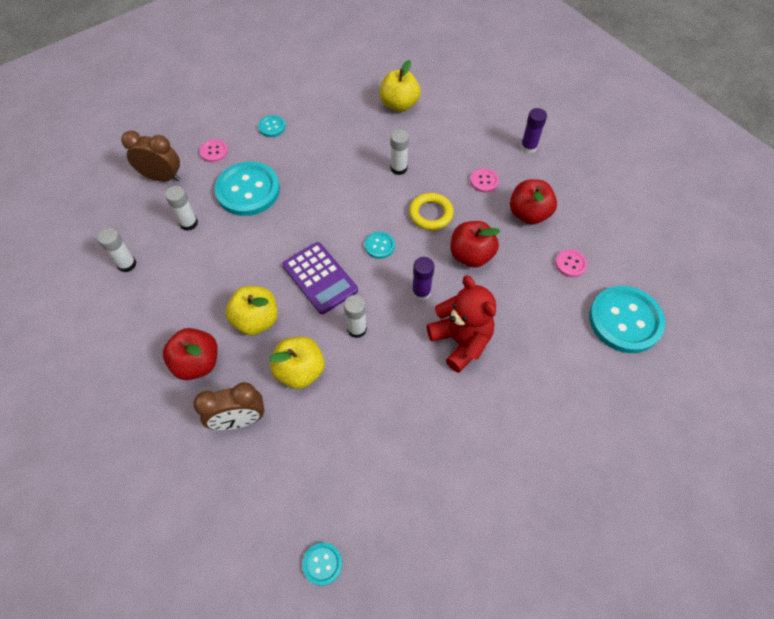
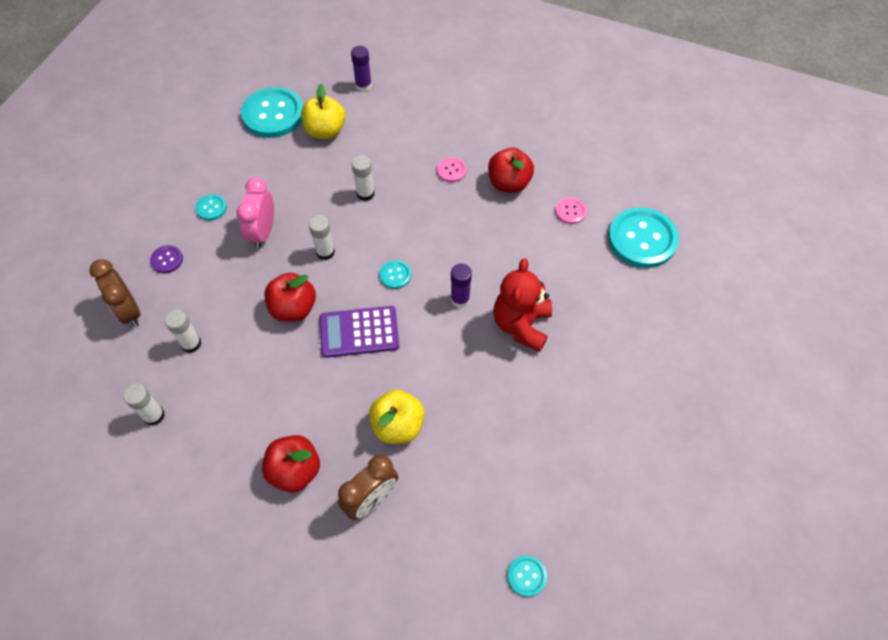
camera: 30 degrees left, 0 degrees up
(162, 177) = (129, 311): brown clock -> brown clock turned 105 degrees counterclockwise
(214, 151) = (167, 260): pink button -> purple button
(248, 190) = (230, 282): turquoise button -> turquoise button (273, 114)
(256, 320) = (325, 401): yellow apple -> none
(298, 163) = (263, 232): none -> pink clock
(320, 278) = (359, 332): purple calculator -> purple calculator turned 150 degrees clockwise
(357, 329) = (424, 361): white glue stick -> white glue stick (325, 252)
(431, 214) = (423, 223): yellow ring -> none
(460, 341) = (521, 325): red teddy bear -> red teddy bear turned 105 degrees counterclockwise
(471, 255) = (482, 244): red apple -> red apple (293, 308)
(528, 147) = (471, 121): purple glue stick -> purple glue stick (363, 85)

